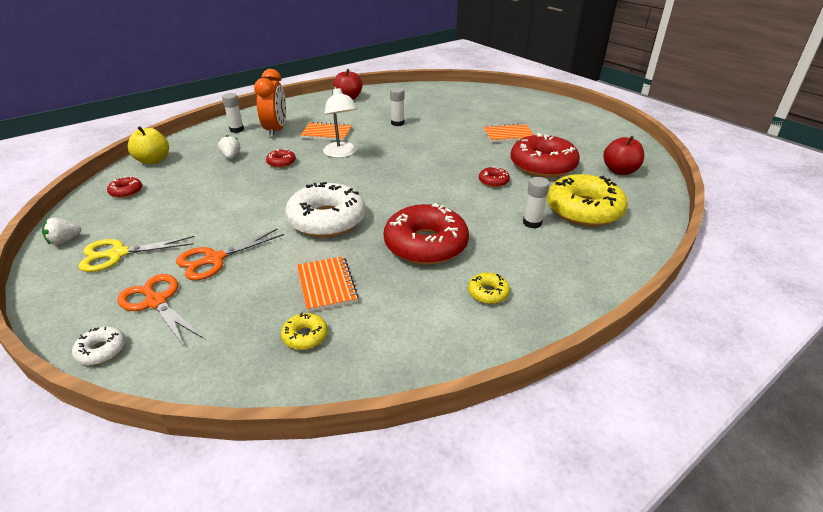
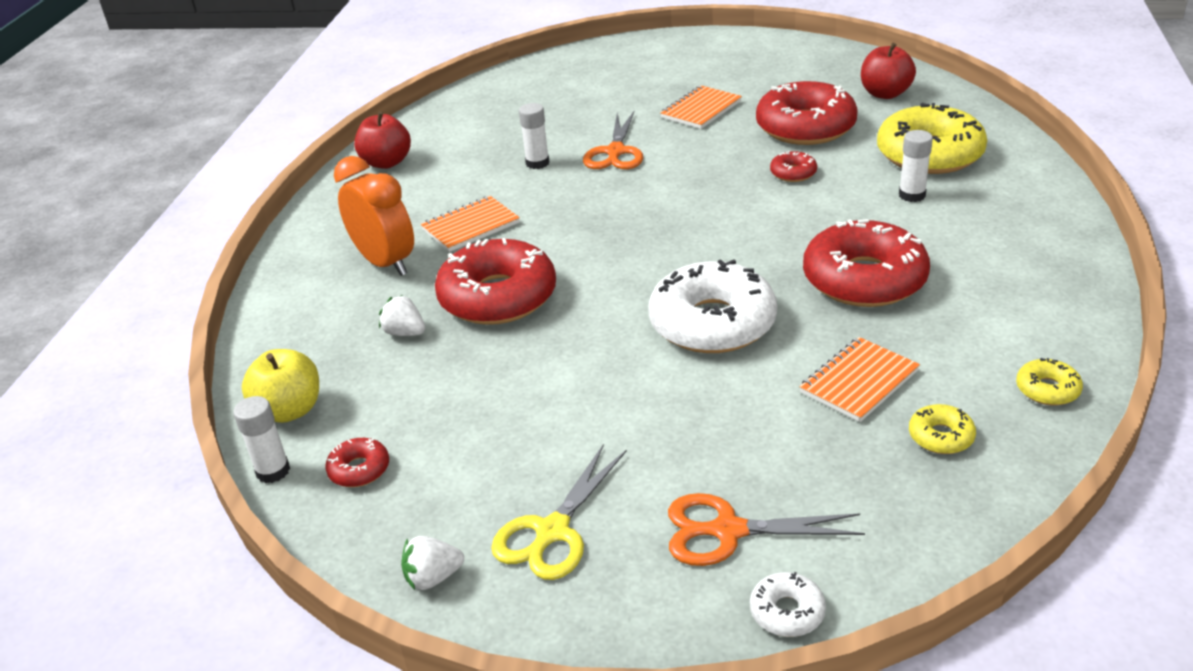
camera: 40 degrees left, 0 degrees up
(64, 241) = (433, 578): white strawberry -> white strawberry turned 60 degrees clockwise
(215, 259) = (685, 447): orange scissors -> orange scissors (615, 152)
(236, 130) = (317, 295): white glue stick -> white glue stick (273, 471)
(281, 162) = (498, 297): red donut -> red donut, size x2.28
(327, 285) = (859, 381): orange notebook -> orange notebook turned 75 degrees counterclockwise
(342, 153) = (553, 240): white lamp -> none
(488, 293) = (1003, 285): yellow donut -> yellow donut (1047, 389)

